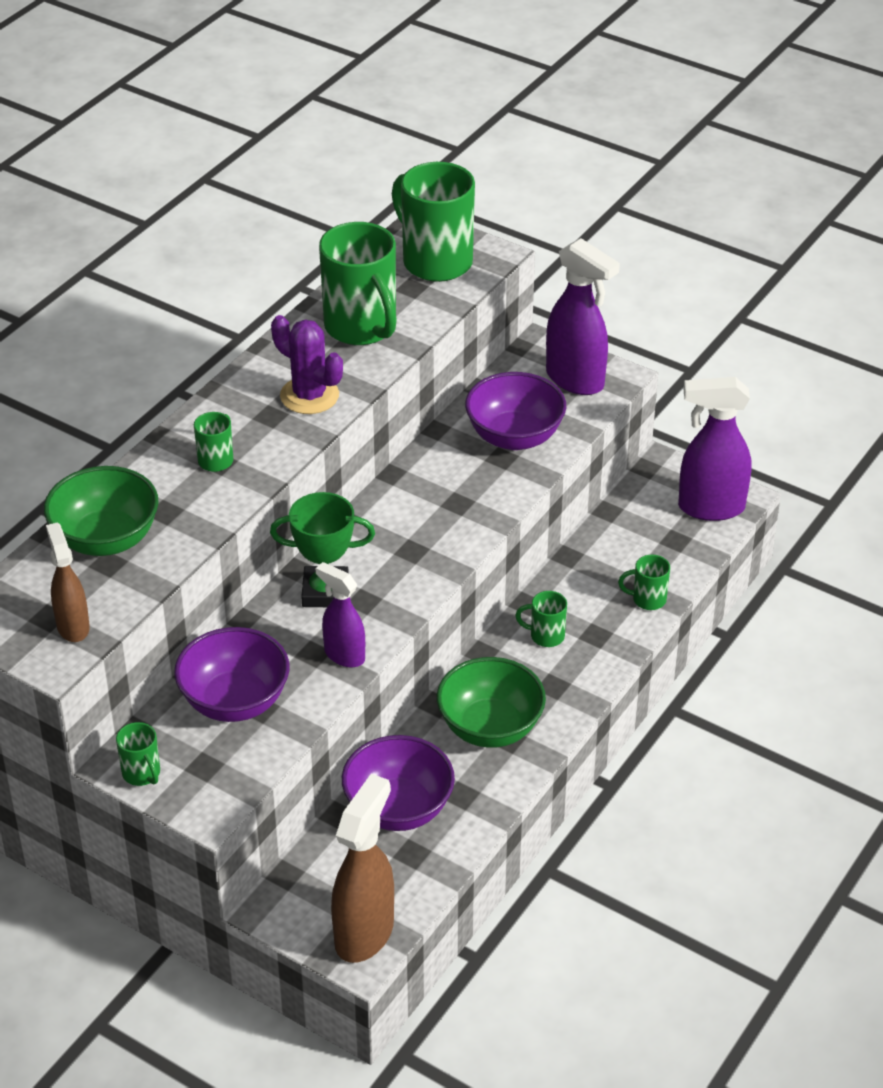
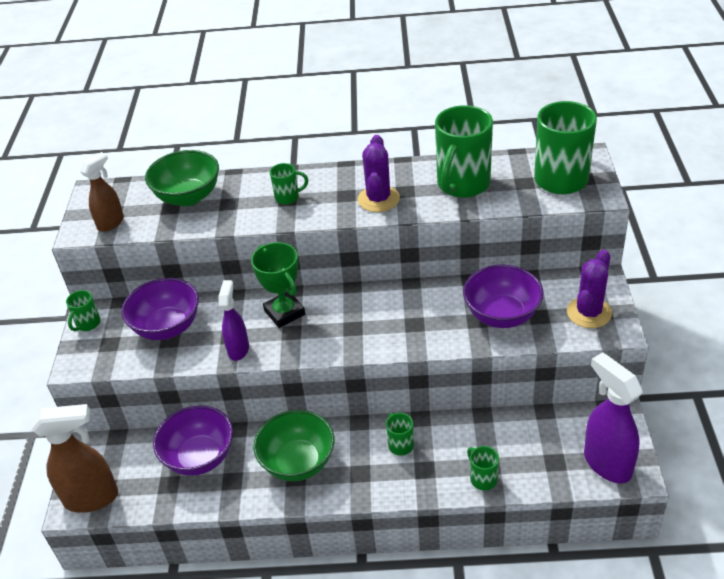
camera: 60 degrees right, 0 degrees up
(575, 380) = (589, 313): purple spray bottle -> purple cactus

